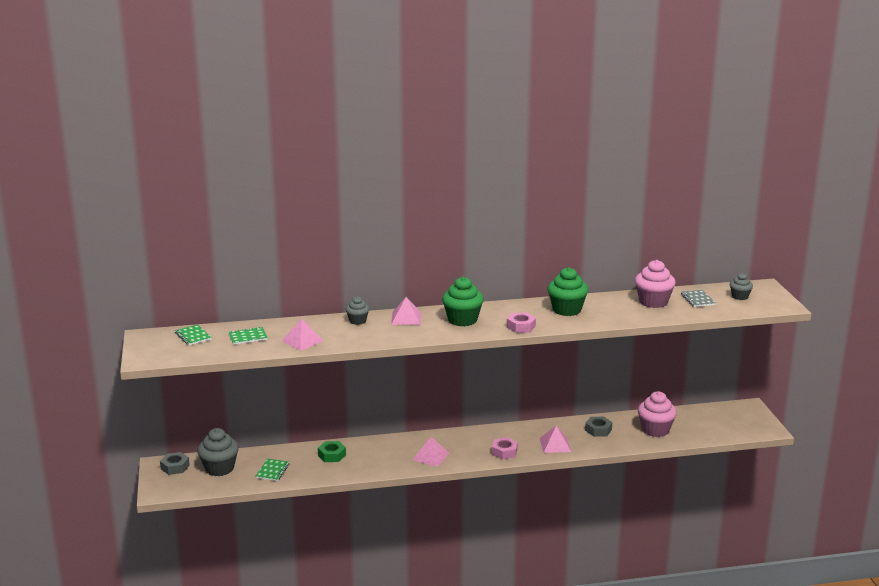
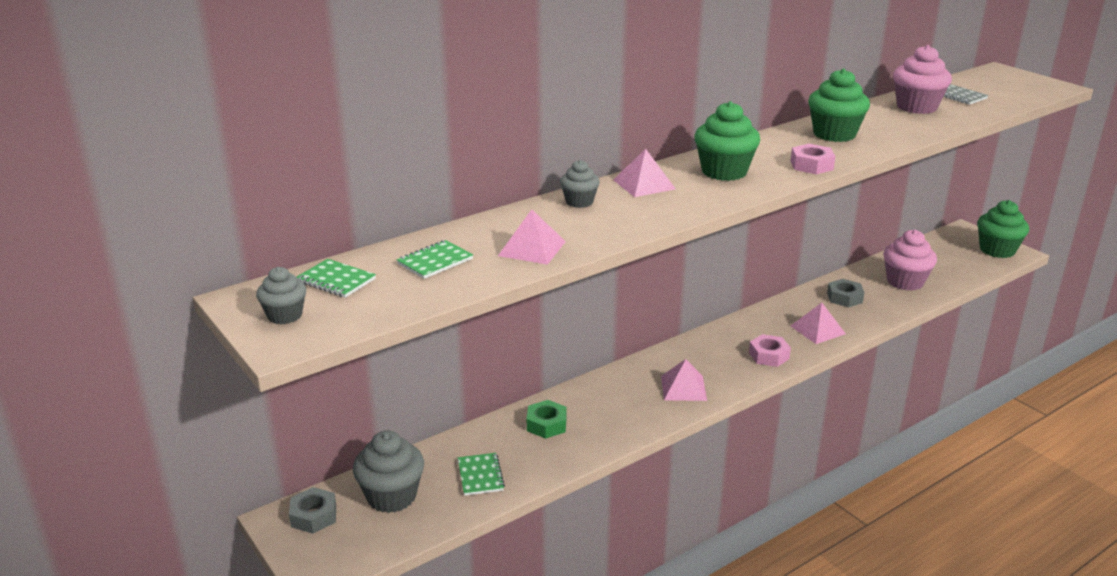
camera: 25 degrees left, 5 degrees up
(740, 296) = (996, 85): grey cupcake -> grey cupcake (285, 315)
(756, 425) = (997, 250): none -> green cupcake

